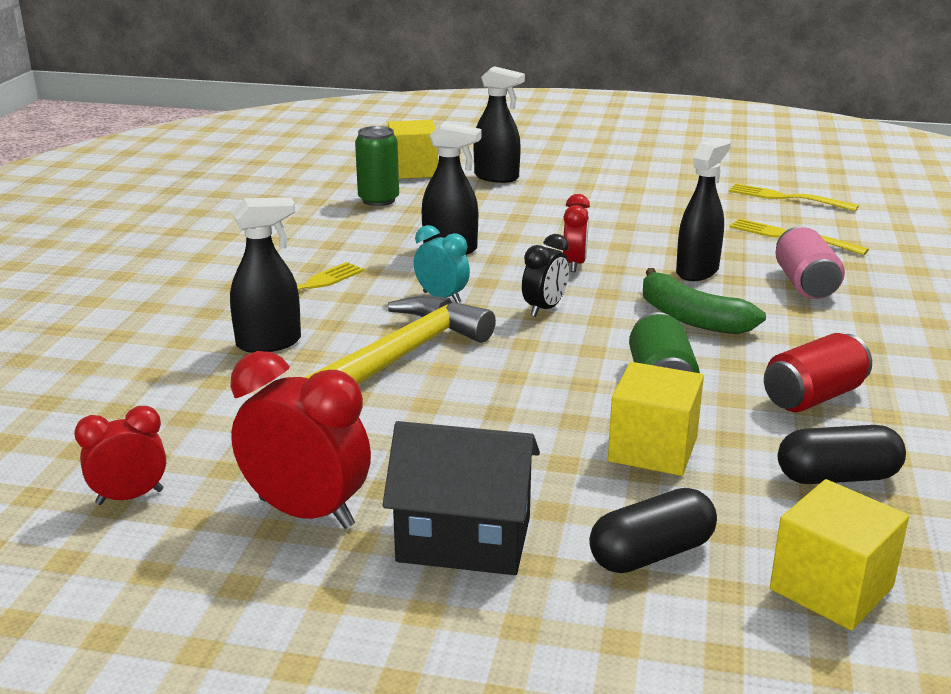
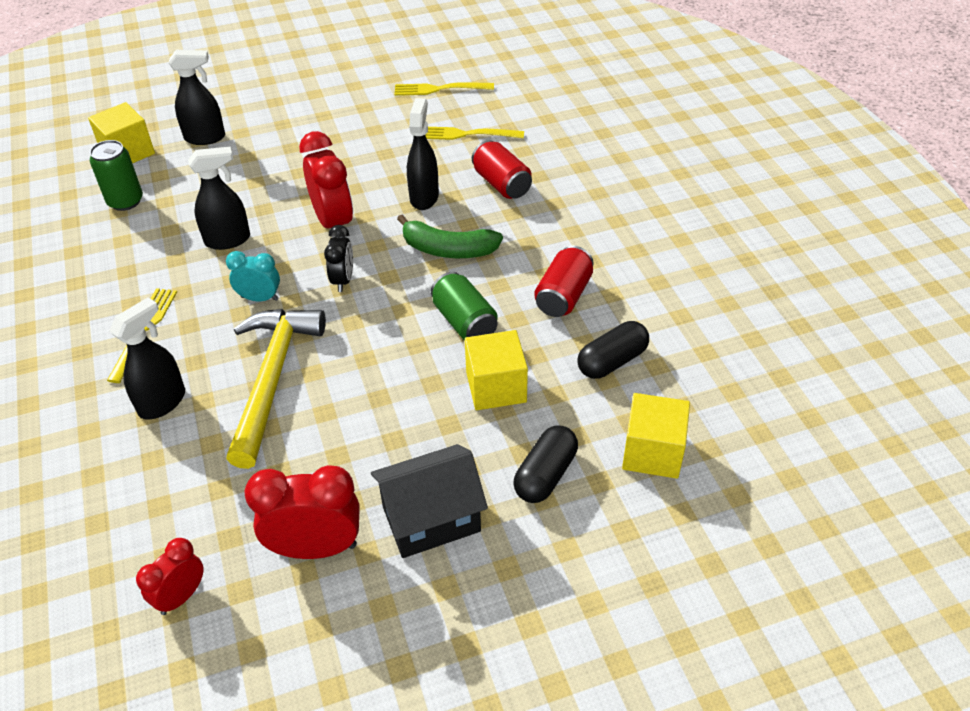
camera: 30 degrees left, 20 degrees up
(574, 264) = (333, 222): red clock -> red clock, size x1.68
(805, 284) = (501, 184): pink can -> red can

